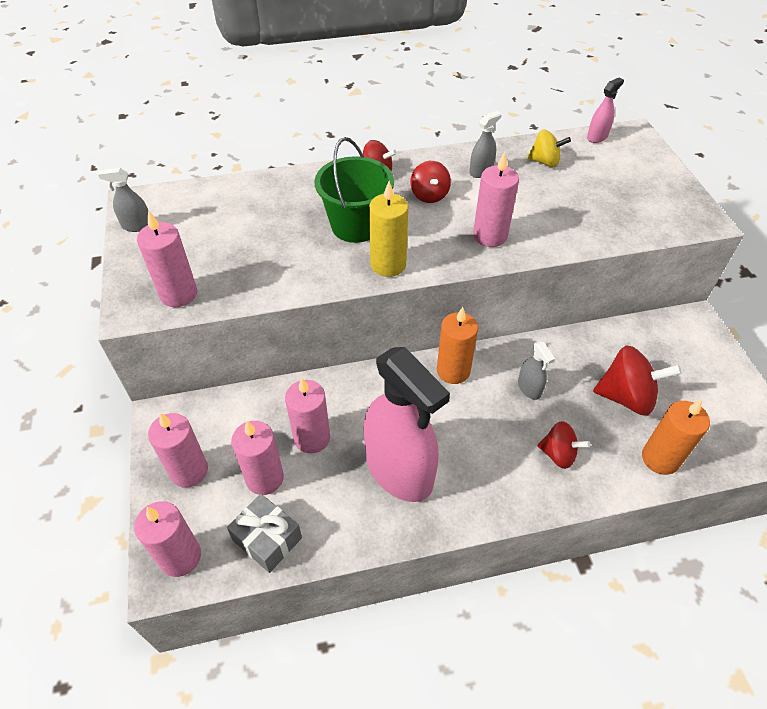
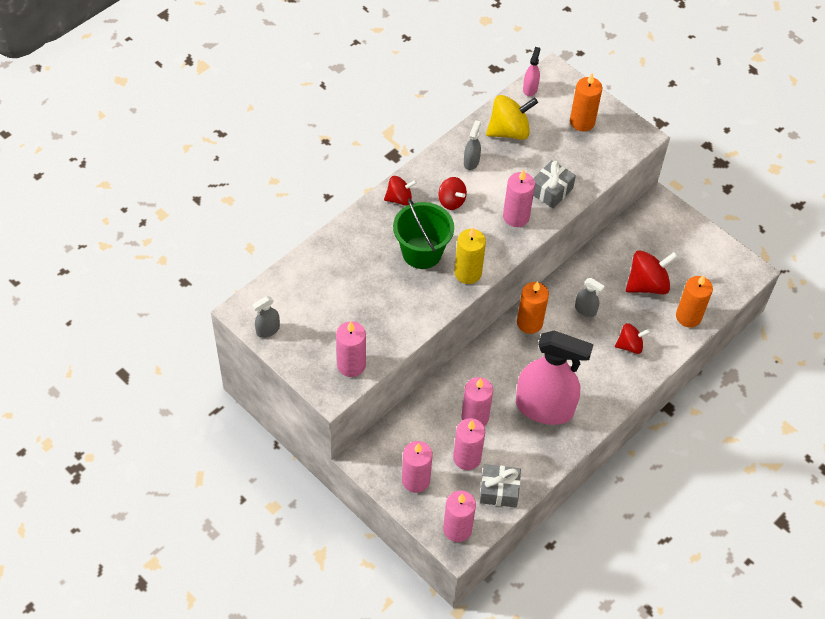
camera: 35 degrees left, 5 degrees up
(544, 162) = (509, 131): yellow spinning top -> yellow spinning top, size x1.62
(552, 228) = (551, 191): none -> grey gift
(637, 183) = (582, 122): none -> orange candle

